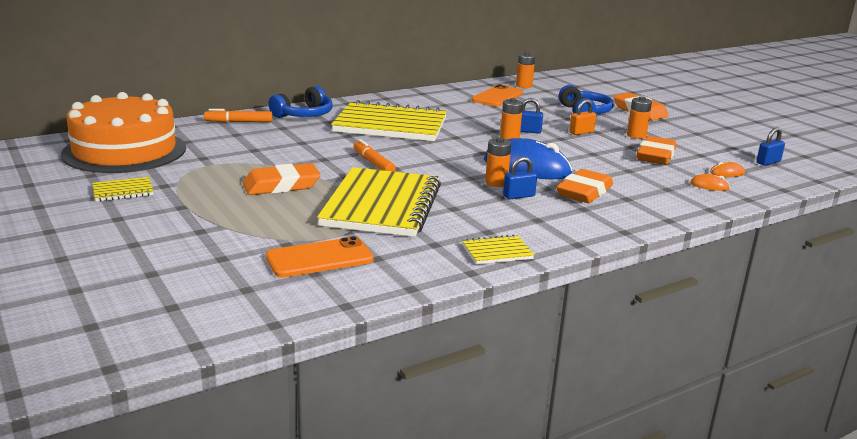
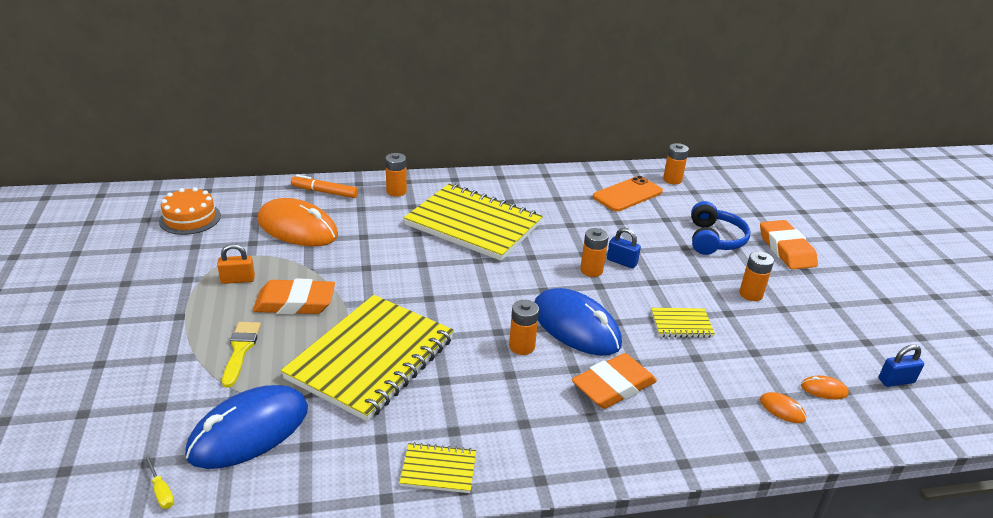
camera: 20 degrees right, 10 degrees up
(123, 191) = (145, 280): yellow notebook -> yellow notebook (681, 324)
(125, 151) = (190, 218): orange cake -> orange cake, size x0.50
(236, 145) = (297, 228): none -> orange mouse
(261, 217) = (240, 350): none -> yellow brush
(277, 301) = (161, 491): none -> yellow screwdriver
(304, 115) = (396, 191): blue headphones -> orange battery
(319, 258) = (249, 431): orange phone -> blue mouse
(373, 163) = (412, 285): orange marker -> none
(519, 196) = (531, 376): blue padlock -> none
(581, 132) = (685, 276): orange padlock -> orange padlock (238, 279)
(655, 156) = (749, 337): orange eraser -> none

